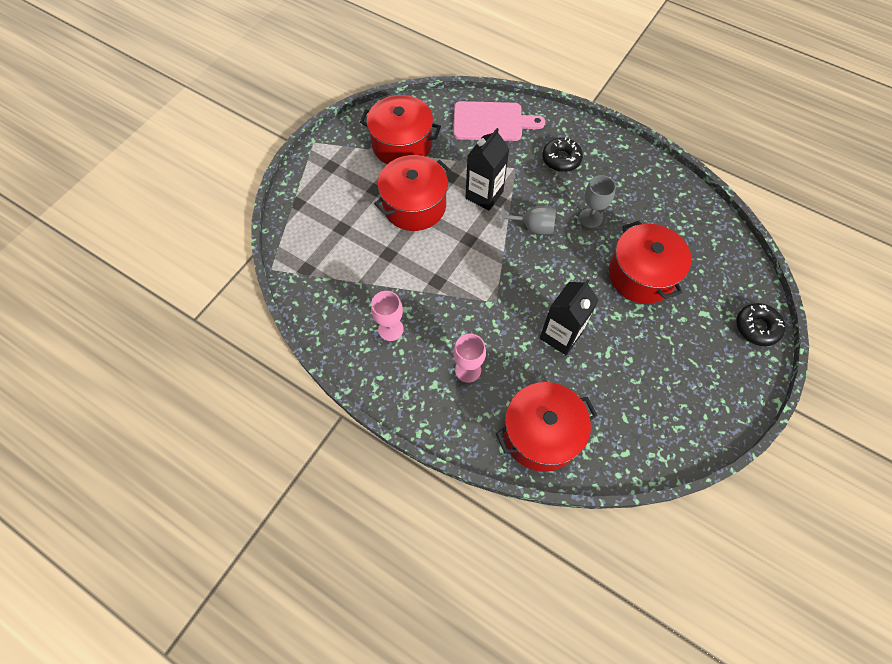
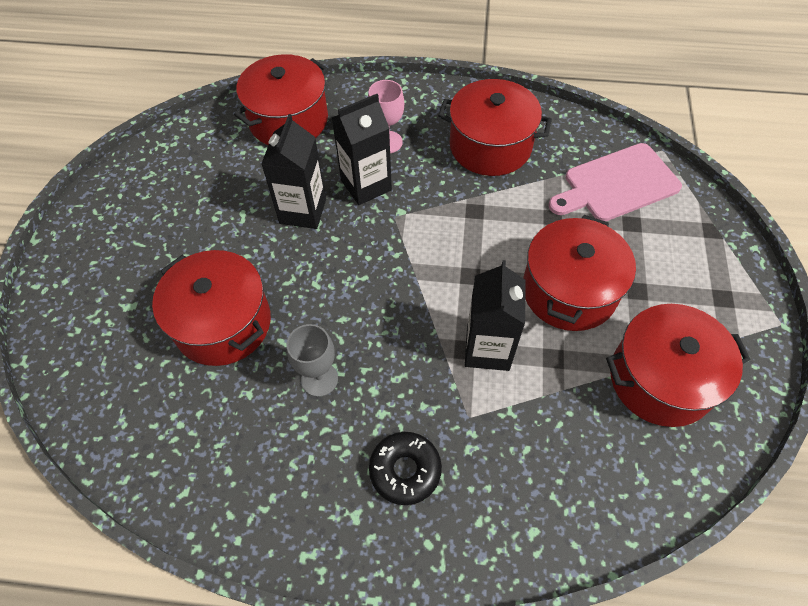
camera: 155 degrees right, 5 degrees down
(390, 329) = (490, 146): pink goblet -> red pot
(491, 122) = (558, 496): pink cutting board -> pink cutting board (617, 184)
(504, 337) = (366, 185): none -> black carton
(532, 227) = (395, 329): grey goblet -> none
(757, 327) = (57, 316): black donut -> none

